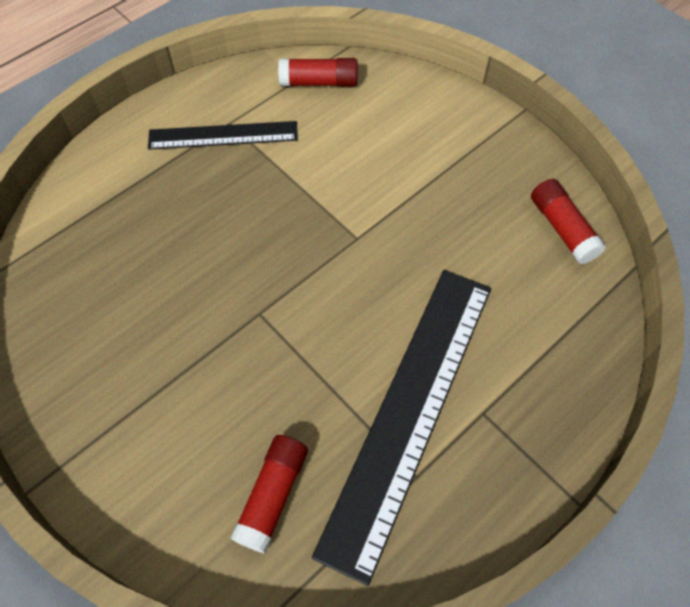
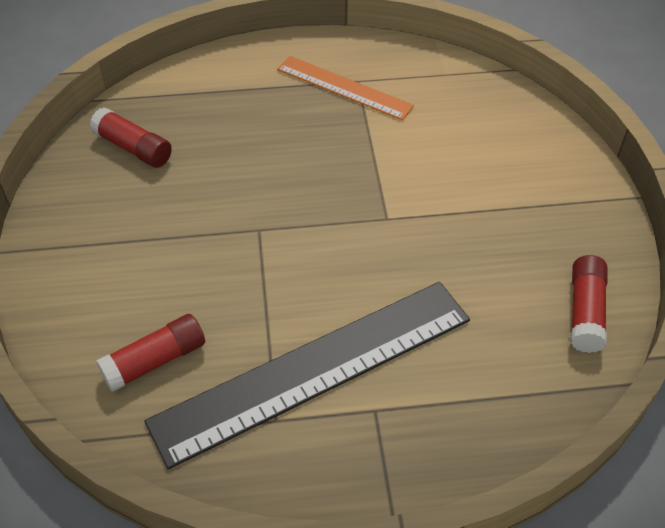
camera: 35 degrees right, 10 degrees down
(223, 135) = (344, 87): black ruler -> orange ruler
(319, 82) = (460, 85): red glue stick -> red glue stick (133, 148)

